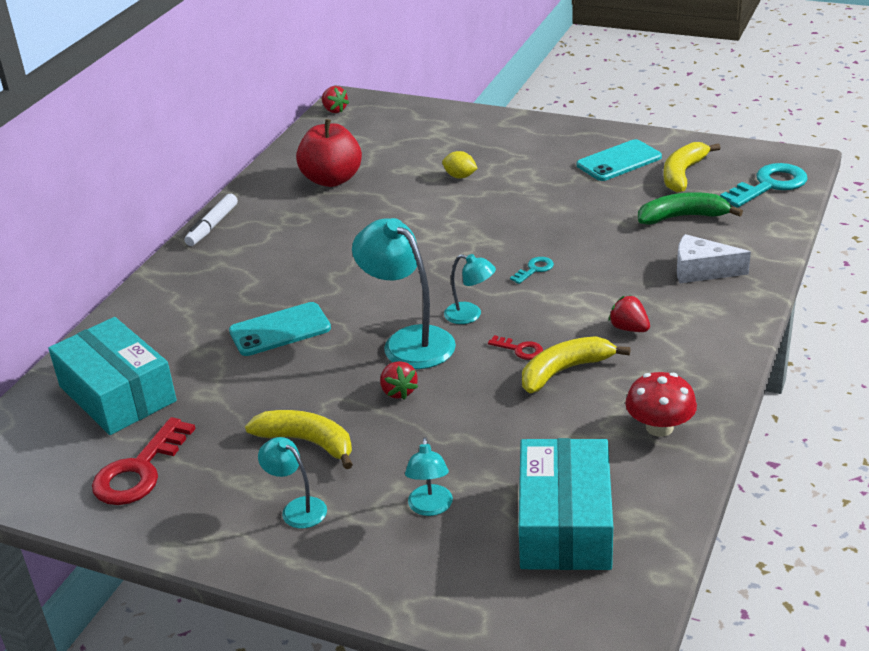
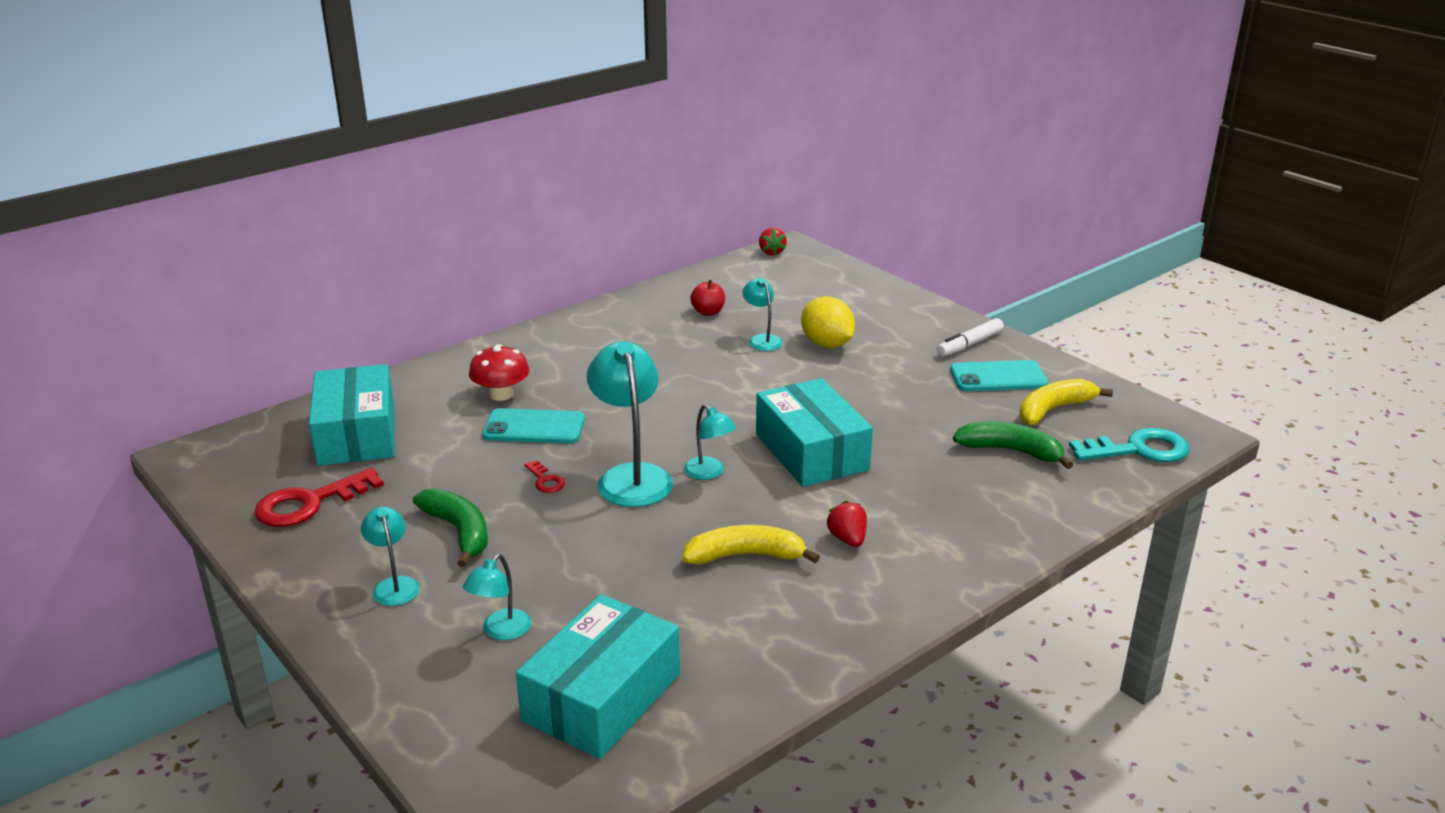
camera: 25 degrees right, 5 degrees down
(212, 226) = (568, 321): white marker -> white marker (969, 344)
(307, 442) = (459, 532): yellow banana -> green banana
(332, 180) = (708, 312): red apple -> red apple, size x0.52
(398, 391) = (578, 517): red strawberry -> none
(402, 189) = (762, 339): none -> turquoise lamp
(460, 176) = (826, 344): yellow lemon -> yellow lemon, size x1.72
(520, 349) = (723, 520): red key -> red key (545, 480)
(534, 269) = (811, 452): turquoise key -> turquoise box
(659, 427) = (782, 645): red mushroom -> red mushroom (501, 394)
(701, 271) = (978, 510): white cheese -> none

